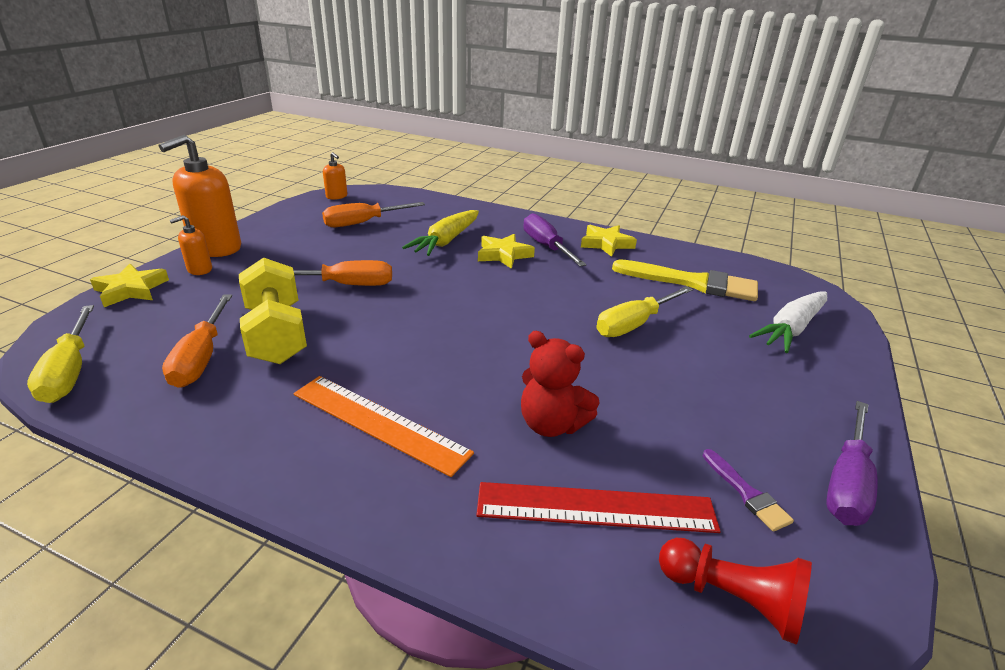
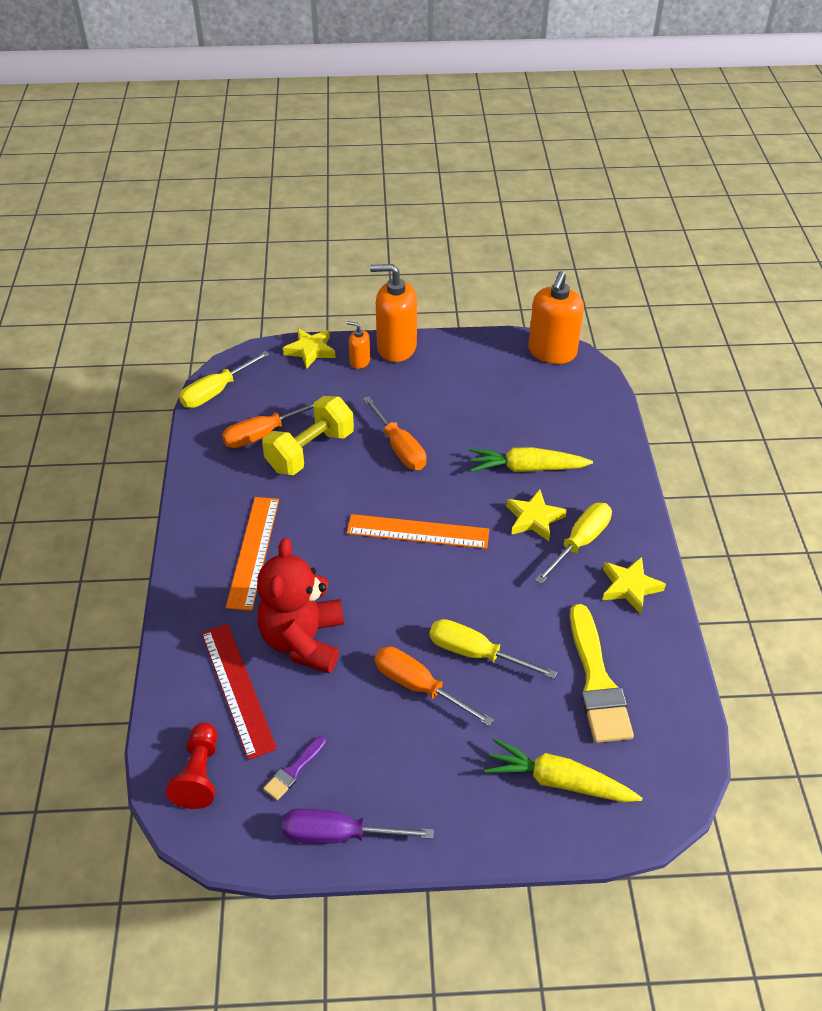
camera: 65 degrees right, 15 degrees up
(337, 196) = (552, 352): orange soap dispenser -> orange soap dispenser, size x2.06
(363, 223) = (513, 398): orange screwdriver -> orange screwdriver (418, 686)
(463, 308) = (418, 531): none -> orange ruler
(546, 246) = (580, 542): purple screwdriver -> yellow screwdriver
(551, 424) = (303, 640): red teddy bear -> red teddy bear, size x1.53
(791, 329) = (559, 781): white carrot -> yellow carrot

